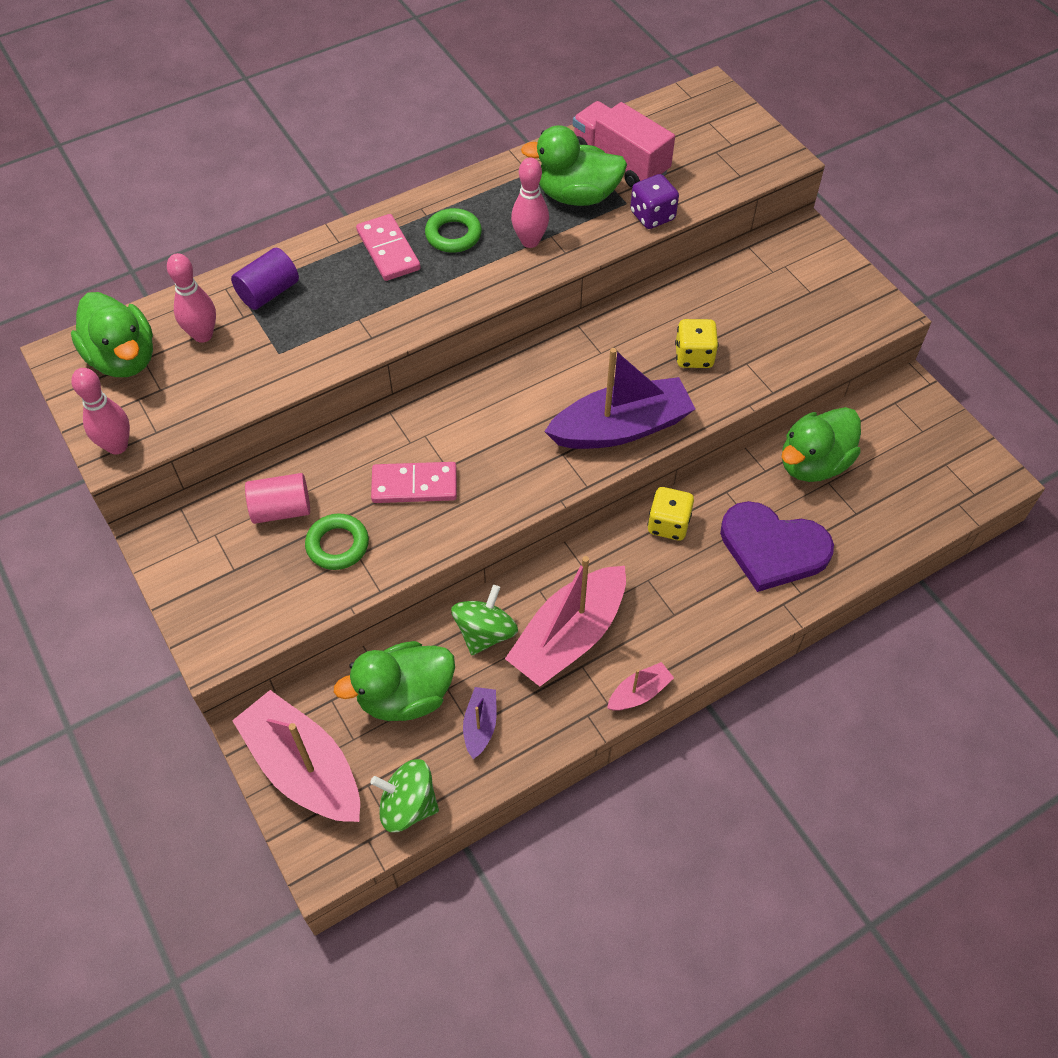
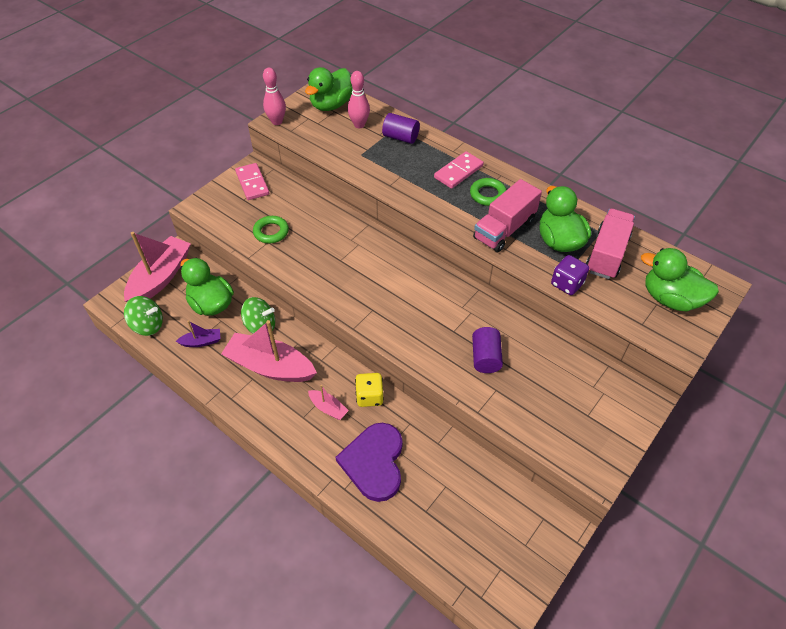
camera: 70 degrees right, 5 degrees down
(281, 509) = (285, 204): pink cylinder -> none
(408, 805) = (148, 325): green spinning top -> green spinning top turned 105 degrees clockwise
(414, 485) = (321, 250): pink domino -> pink domino (252, 183)
(530, 241) = (504, 229): pink bowling pin -> pink truck
(621, 428) = (405, 333): purple boat -> none
(639, 693) = (241, 412): pink boat -> pink boat (328, 408)
(694, 356) = (485, 357): yellow dice -> purple cylinder
(813, 463) = (457, 472): green duck -> green duck (670, 299)

